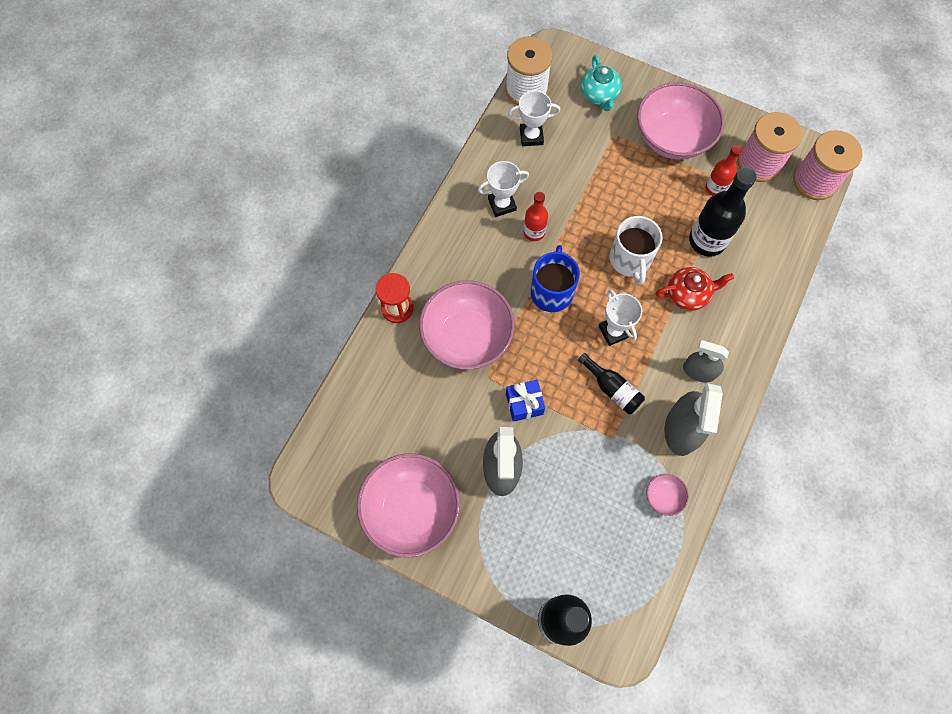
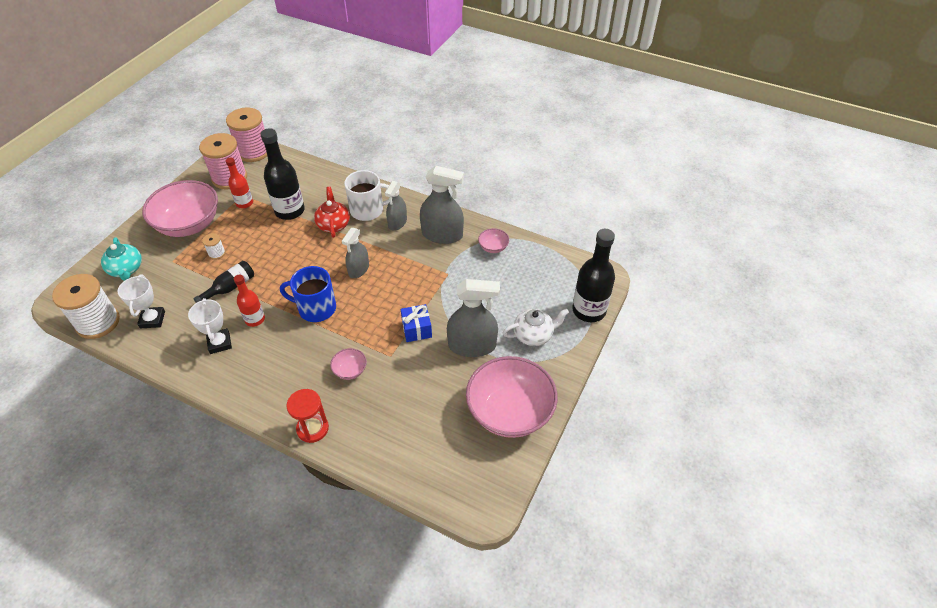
camera: 90 degrees left, 20 degrees down
(467, 336) = (350, 370): pink bowl -> pink bowl, size x0.42
(518, 543) = (533, 335): none -> white teapot
(599, 95) = (126, 269): turquoise teapot -> turquoise teapot turned 75 degrees clockwise
(612, 388) = (407, 272): black bottle -> black bottle (230, 288)
(614, 331) = (358, 269): white trophy -> grey spray bottle
(629, 175) = (217, 253): none -> white spool
(630, 260) = (296, 256): white mug -> white mug (368, 210)

